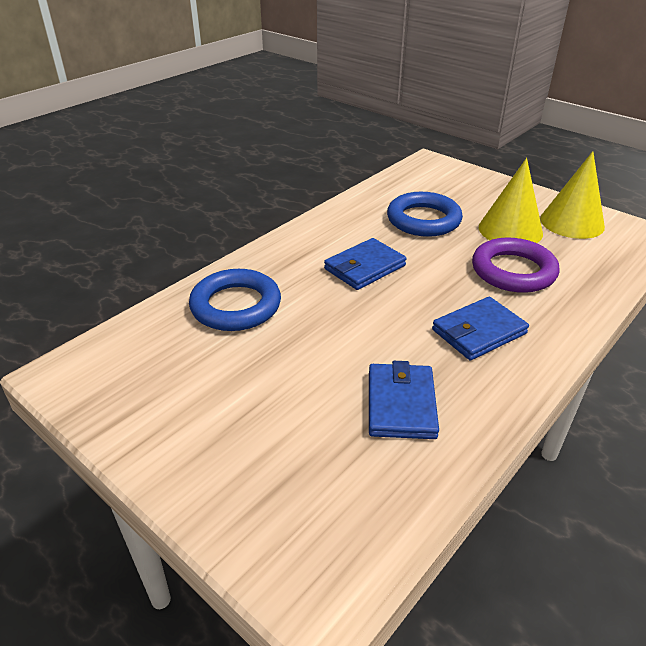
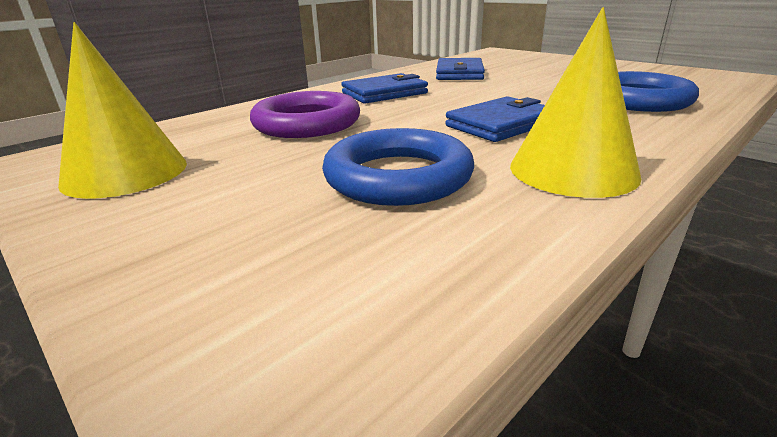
camera: 175 degrees left, 10 degrees down
(510, 230) = (252, 162): yellow cone -> yellow cone (573, 170)

